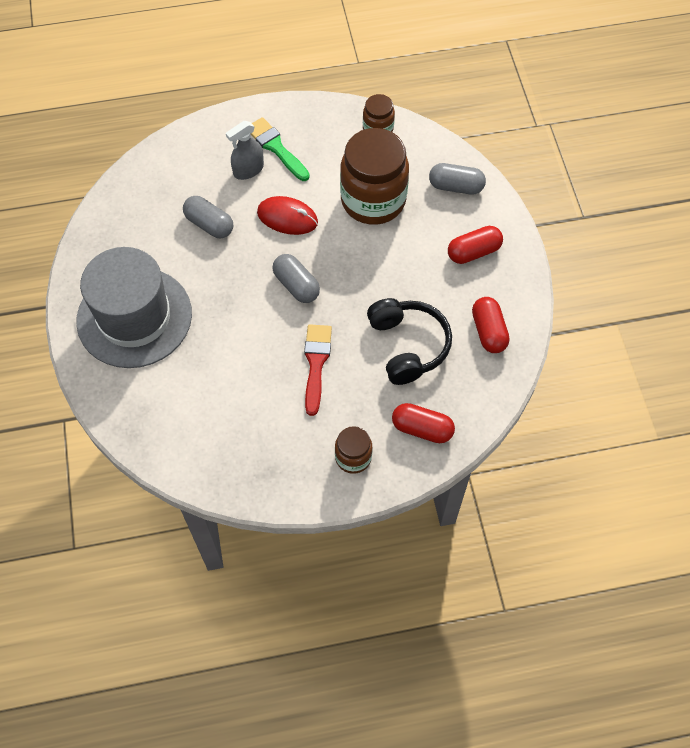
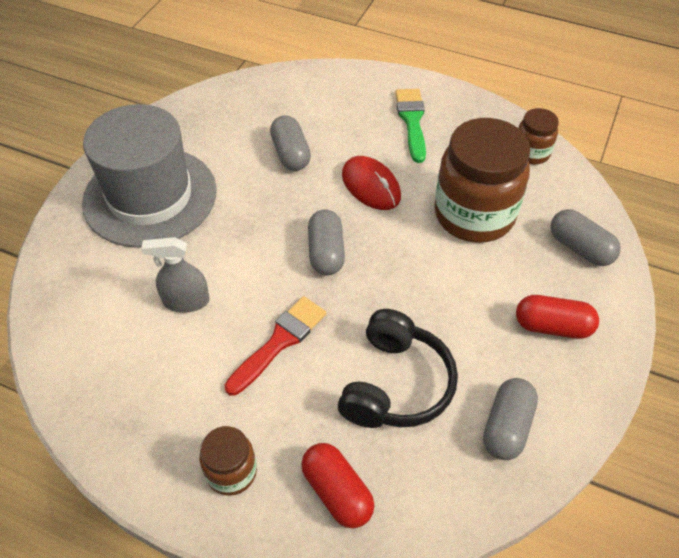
camera: 35 degrees right, 10 degrees down
(248, 170) = (368, 127): grey spray bottle -> grey spray bottle (186, 301)
(488, 331) = (507, 427): red capsule -> grey capsule

